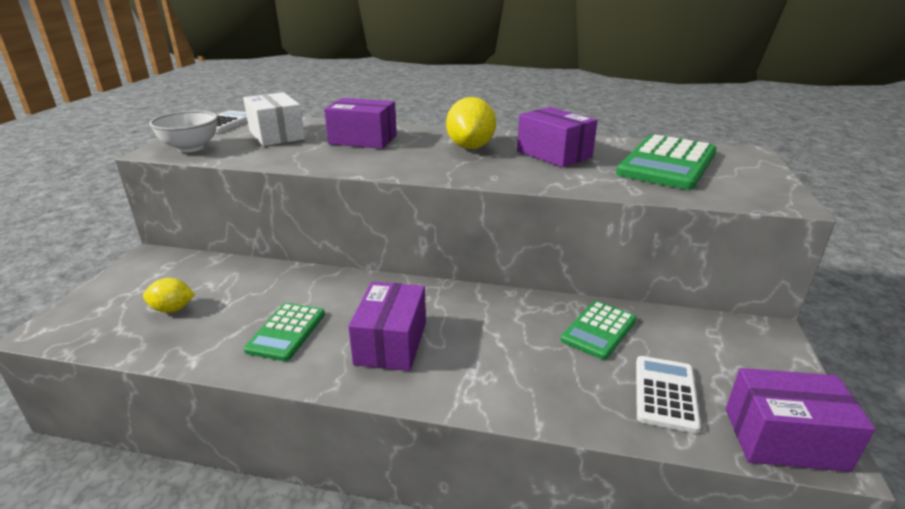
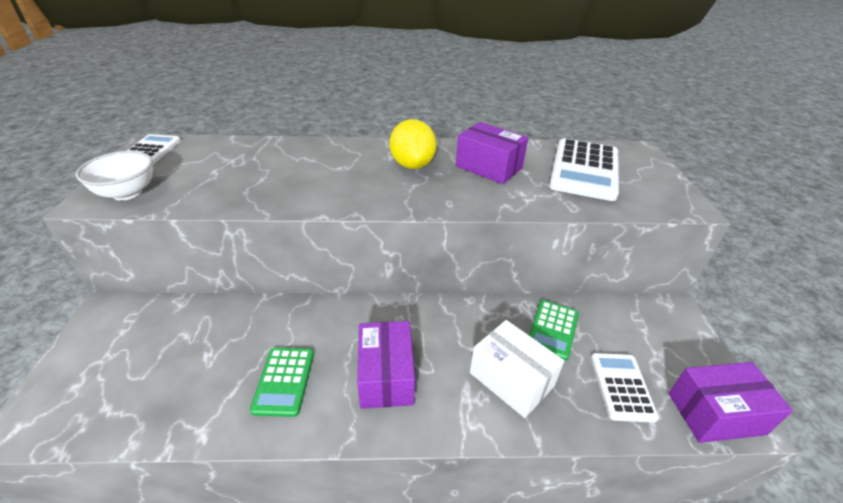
camera: 15 degrees left, 10 degrees up
(172, 309) = (157, 373): yellow lemon -> none
(276, 135) = (214, 165): white box -> white box (511, 379)
(363, 140) = (306, 164): purple box -> none
(667, 163) = (584, 170): green calculator -> white calculator

